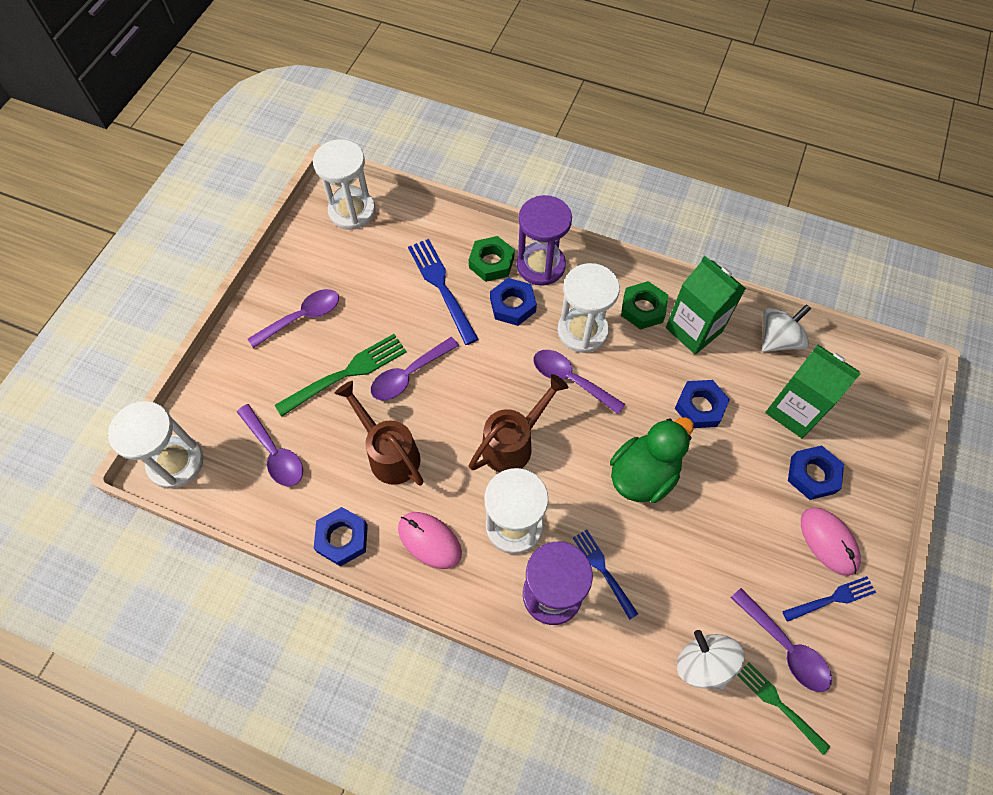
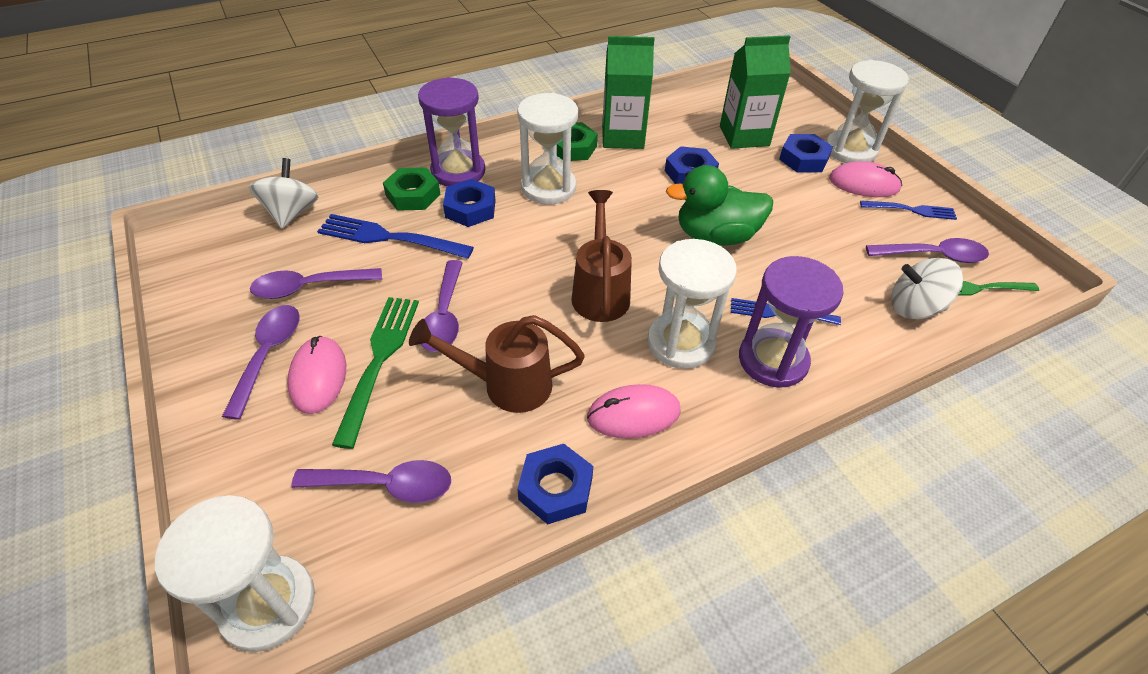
camera: 50 degrees left, 15 degrees down
(310, 355) = (318, 377): none -> pink mouse
(352, 211) = (219, 244): white hourglass -> white hourglass (850, 150)
(571, 380) = (583, 221): purple spoon -> purple spoon (309, 287)
(643, 475) = (715, 236): green duck -> green duck turned 90 degrees counterclockwise
(778, 339) = (680, 108): white spinning top -> white spinning top (291, 213)
(832, 599) = (911, 210): blue fork -> blue fork turned 75 degrees clockwise

